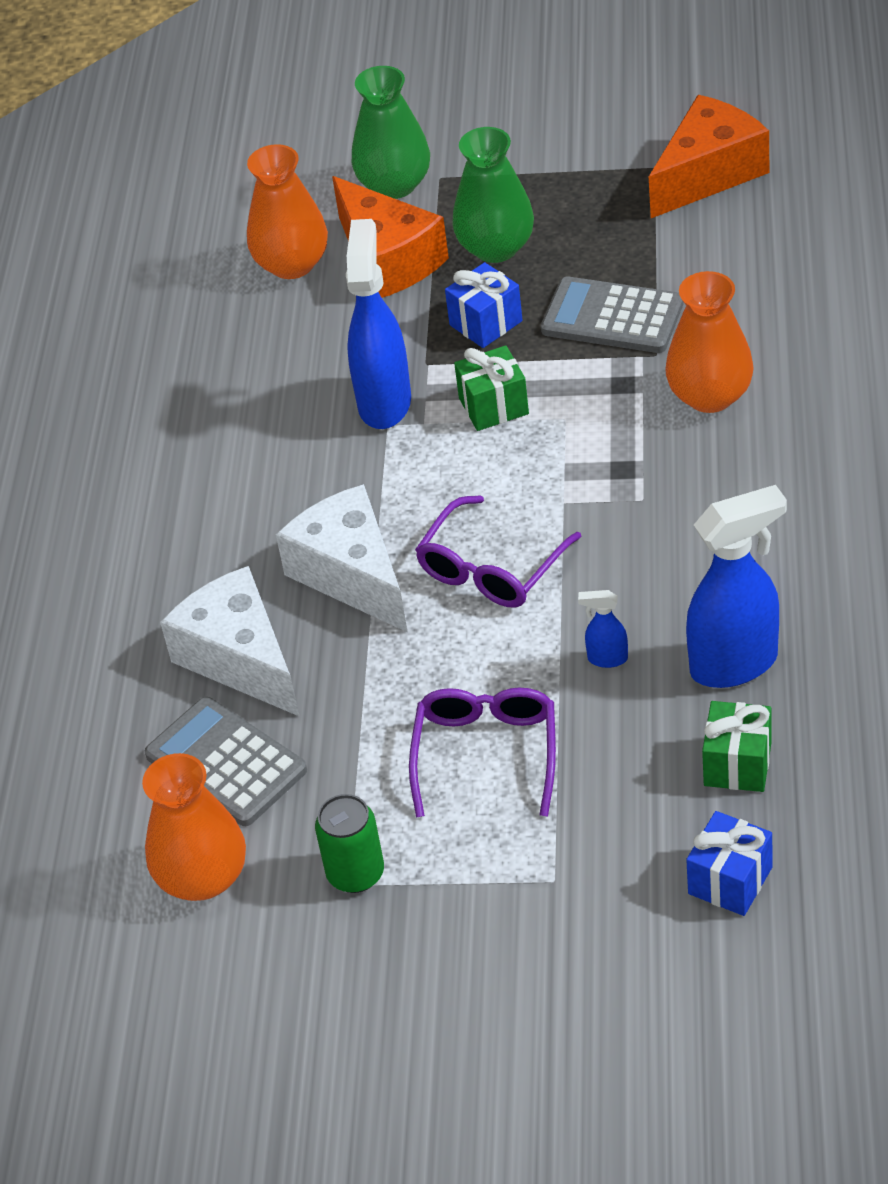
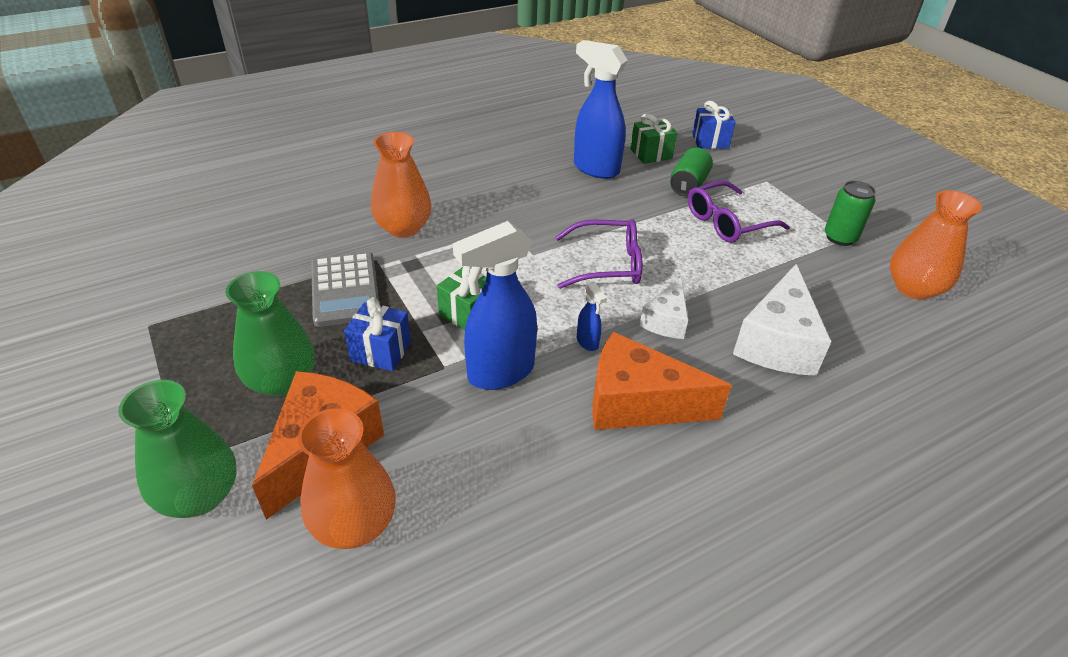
camera: 130 degrees left, 5 degrees down
(226, 763) = (846, 313): grey calculator -> none
(352, 574) = (666, 320): white cheese -> white cheese, size x0.58
(607, 658) = (630, 205): blue spray bottle -> blue spray bottle (587, 342)
(613, 763) = (688, 185): none -> green can
(708, 174) = (154, 294): orange cheese -> orange cheese (637, 403)

